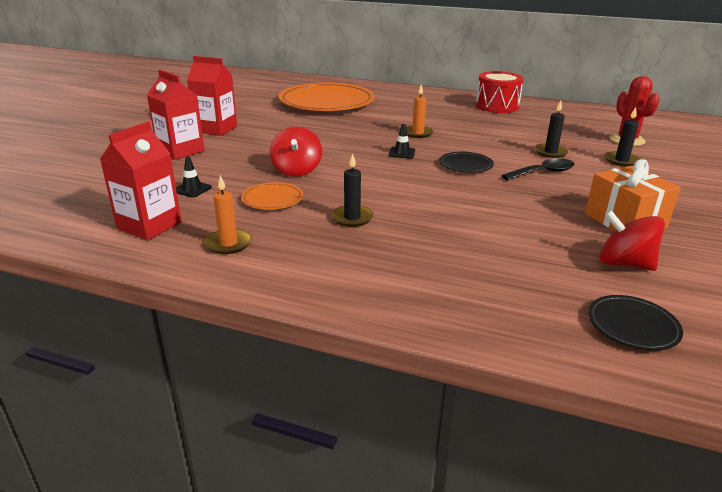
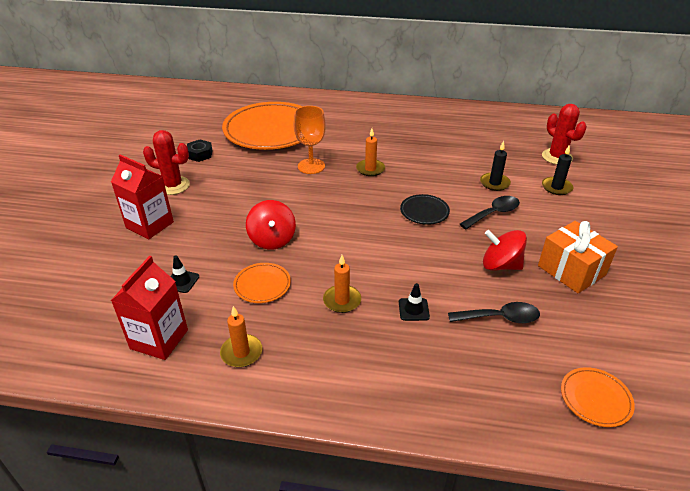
camera: 10 degrees left, 10 degrees up
(216, 129) = (173, 186): red carton -> red cactus
(251, 112) = (200, 154): none -> black nut
(352, 218) = (342, 300): black candle -> orange candle
(357, 127) = (311, 166): none -> orange goblet
(402, 153) = (363, 201): black traffic cone -> black traffic cone (413, 309)
(497, 106) = (434, 118): red drum -> none
(528, 248) = (500, 318): none -> black spoon
(624, 264) = (579, 325): red spinning top -> red spinning top (500, 265)
(632, 326) = (595, 399): black plate -> orange plate

